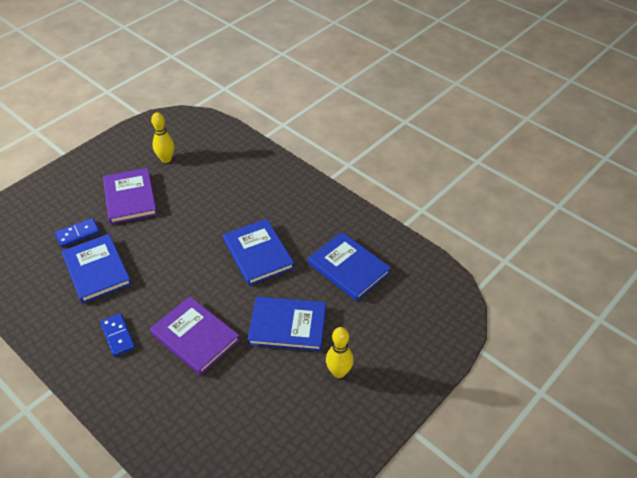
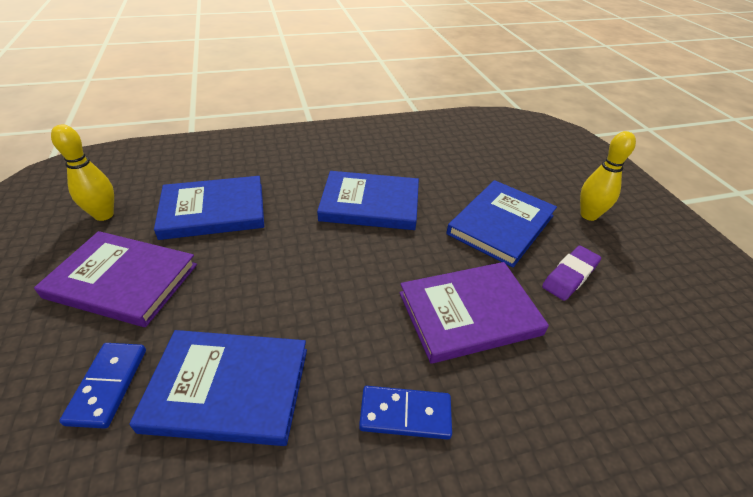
camera: 60 degrees left, 5 degrees down
(260, 376) = (570, 276): none -> purple eraser
(348, 268) = (447, 156): blue book -> blue book (213, 211)

